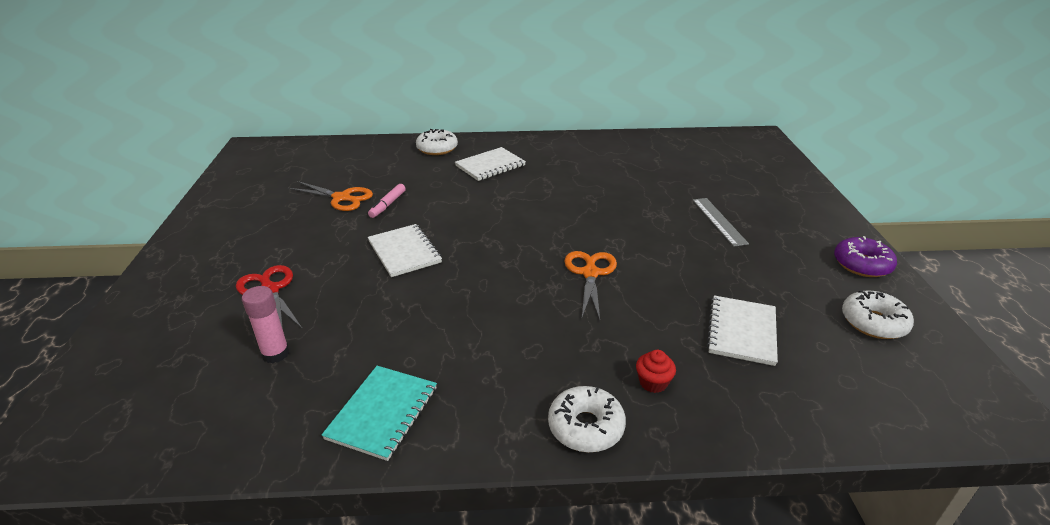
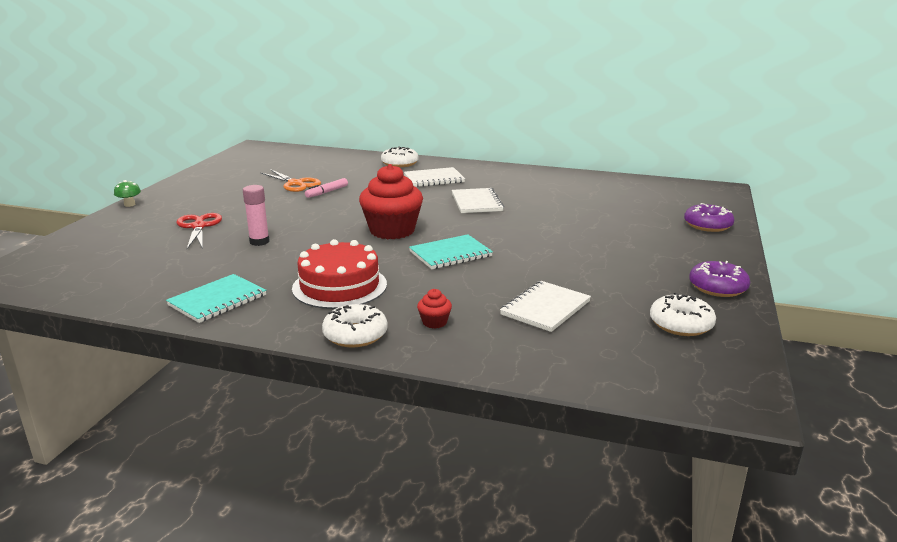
camera: 20 degrees right, 10 degrees down
(149, 270) = (129, 204): none -> green mushroom
(275, 354) = (174, 259): pink glue stick -> pink glue stick (259, 242)
(404, 252) = (314, 220): white notebook -> white notebook (476, 202)
(503, 250) = (392, 230): none -> red cupcake
(510, 351) = (339, 286): none -> red cake
(590, 273) = (450, 254): orange scissors -> turquoise notebook
(719, 221) = (606, 239): grey ruler -> none
(788, 184) = (707, 225): none -> purple donut

